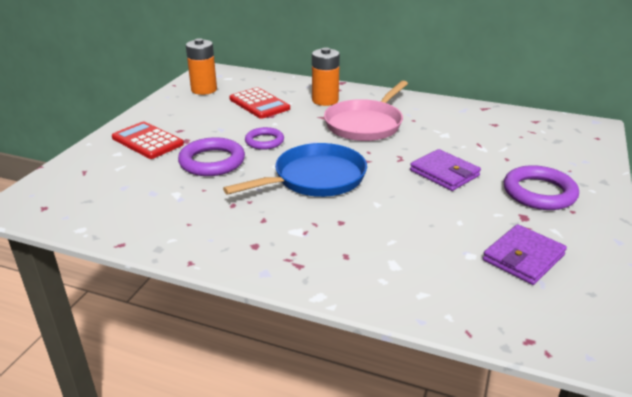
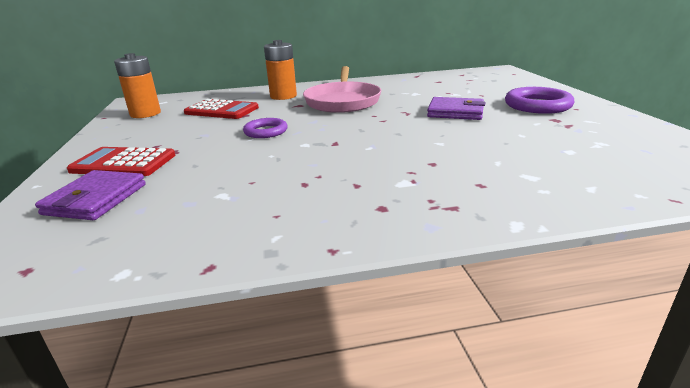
camera: 30 degrees left, 5 degrees down
(212, 161) = (229, 158): purple ring -> none
(315, 178) = (357, 142): blue pan -> none
(523, 257) = (604, 140): purple wallet -> purple wallet (95, 199)

